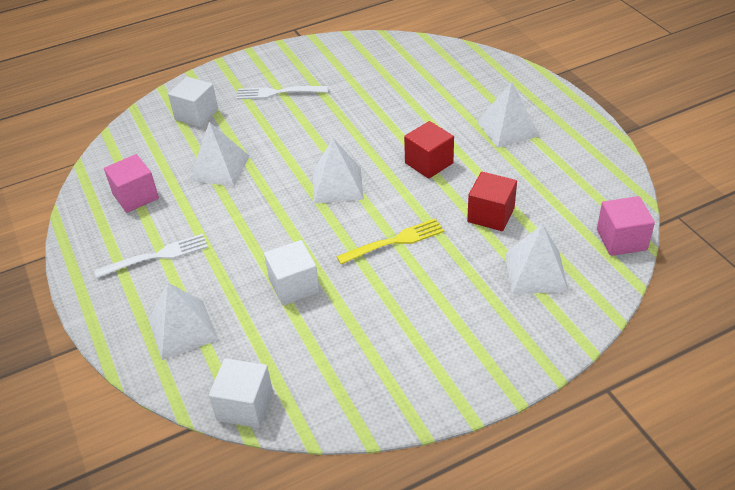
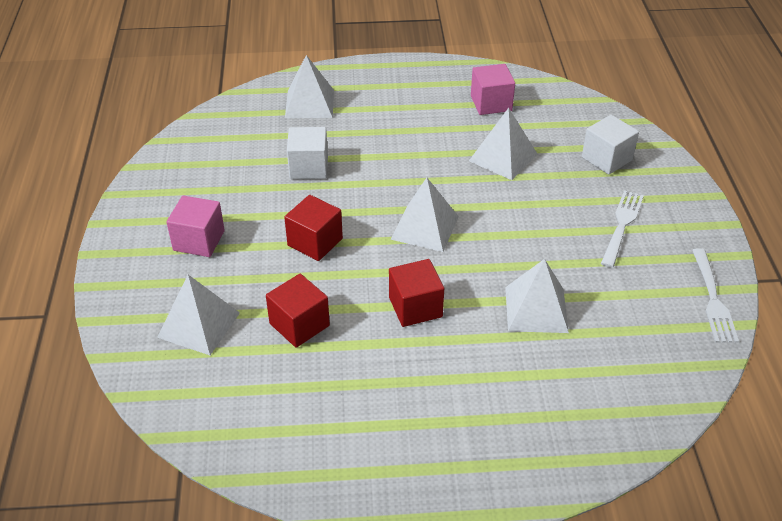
camera: 110 degrees right, 0 degrees up
(157, 256) = (402, 103): white fork -> white fork (713, 299)
(245, 406) = (212, 119): white cube -> none
(395, 241) = (315, 242): yellow fork -> red cube
(507, 128) = (436, 405): white pyramid -> white pyramid (536, 309)
(621, 240) = (183, 416): pink cube -> pink cube (199, 240)

